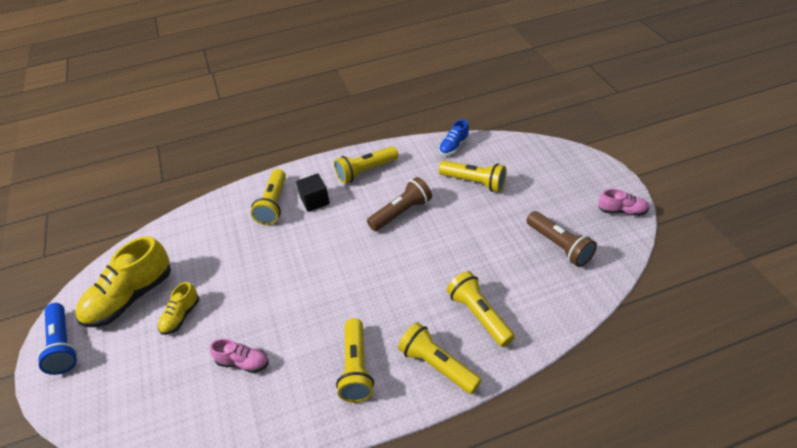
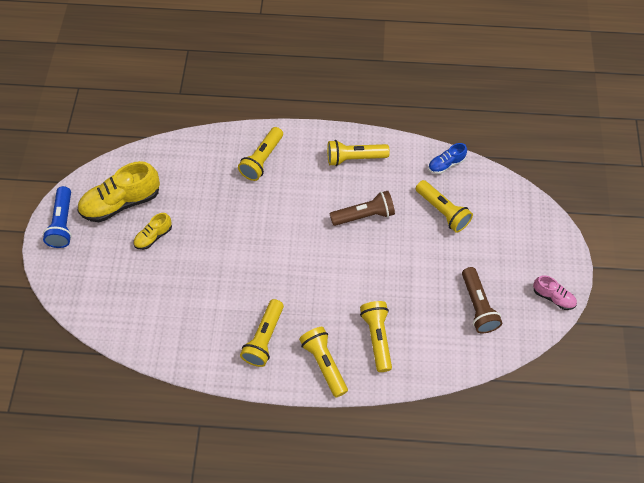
camera: 20 degrees right, 15 degrees up
(243, 362) = (185, 296): pink shoe -> none
(315, 201) = (298, 171): black cube -> none

